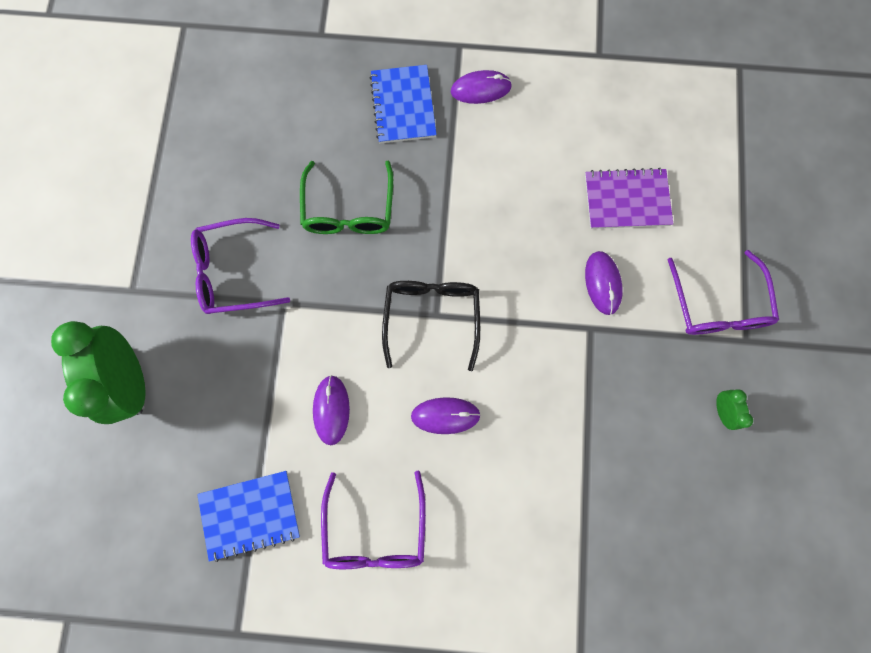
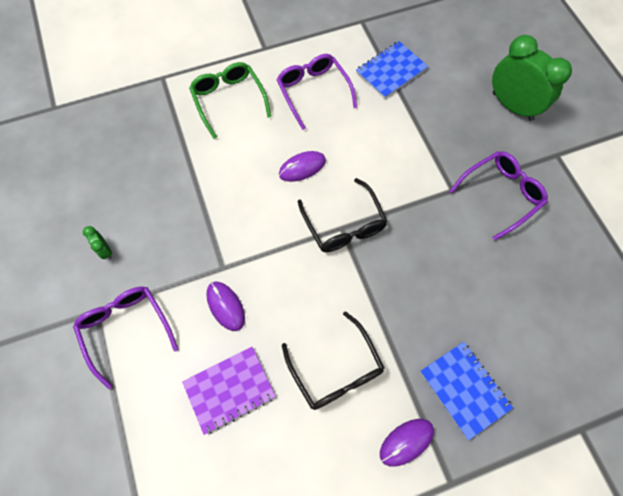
camera: 155 degrees right, 10 degrees down
(331, 410) = (378, 141): purple mouse -> none
(349, 210) = (450, 275): green glasses -> green glasses (228, 100)
(515, 172) = (336, 370): none -> black glasses

